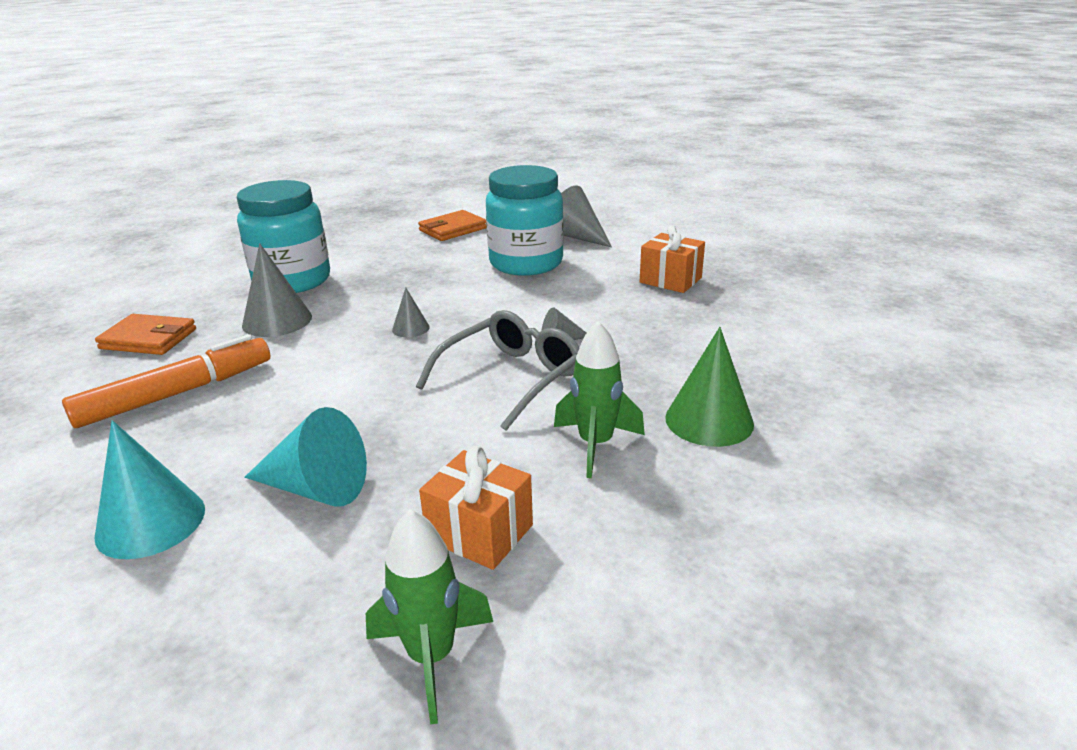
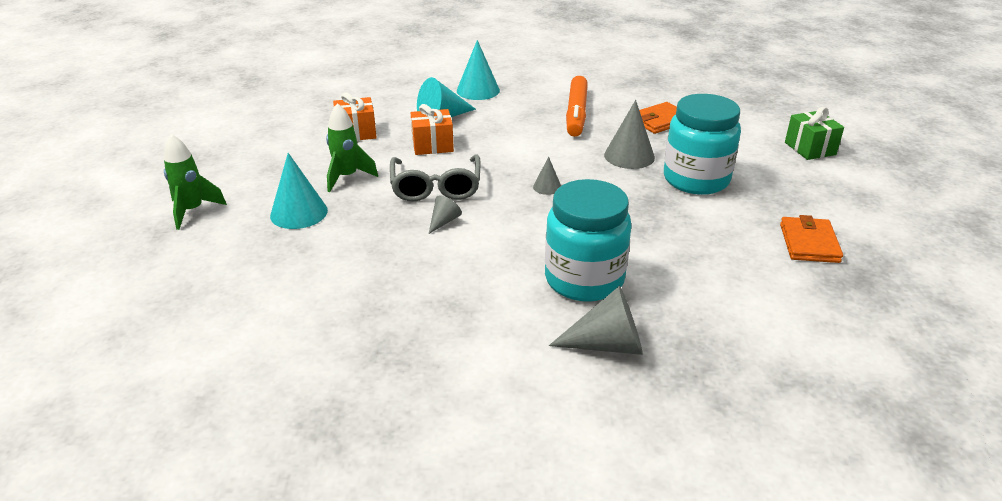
camera: 135 degrees right, 5 degrees up
(154, 263) = (810, 148): none -> green gift
(431, 657) = (329, 107): green rocket -> green rocket (192, 211)
(453, 229) = (729, 290): orange wallet -> orange wallet (809, 243)
(670, 280) = (437, 323): orange gift -> orange gift (432, 145)
(709, 420) = (299, 213): green cone -> turquoise cone

